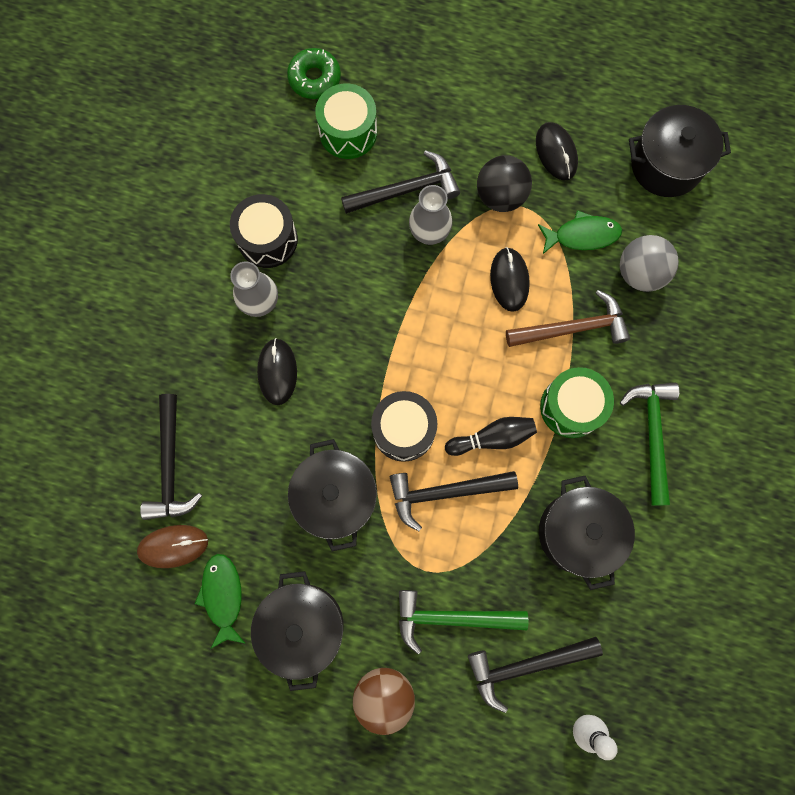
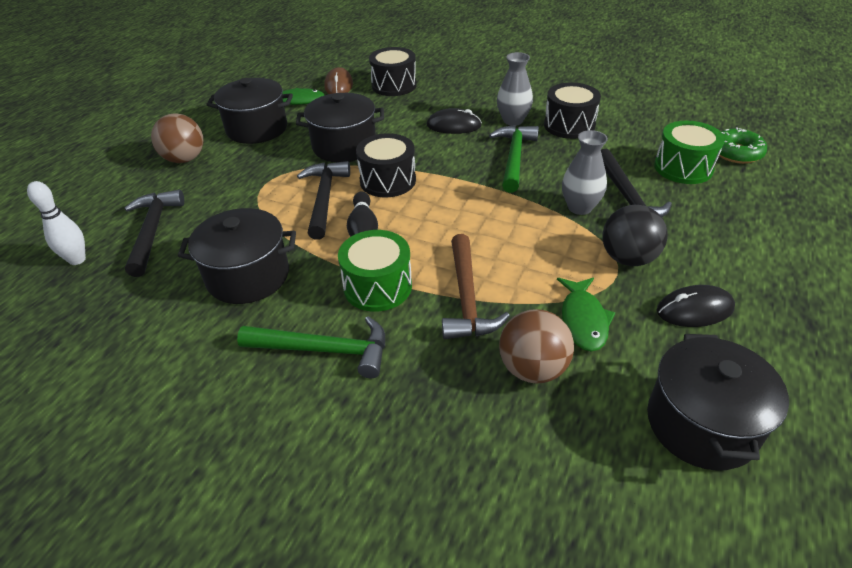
camera: 100 degrees right, 35 degrees down
(170, 466) = (394, 85): black hammer -> black drum
(451, 617) = (219, 194): green hammer -> green hammer (514, 157)
(509, 280) = (527, 256): black mouse -> none
(640, 273) = (532, 369): grey ball -> brown ball

